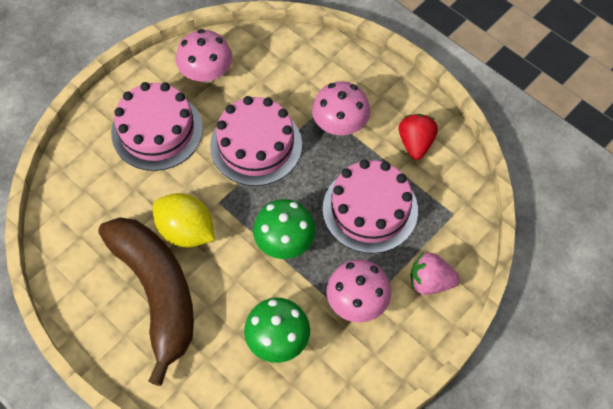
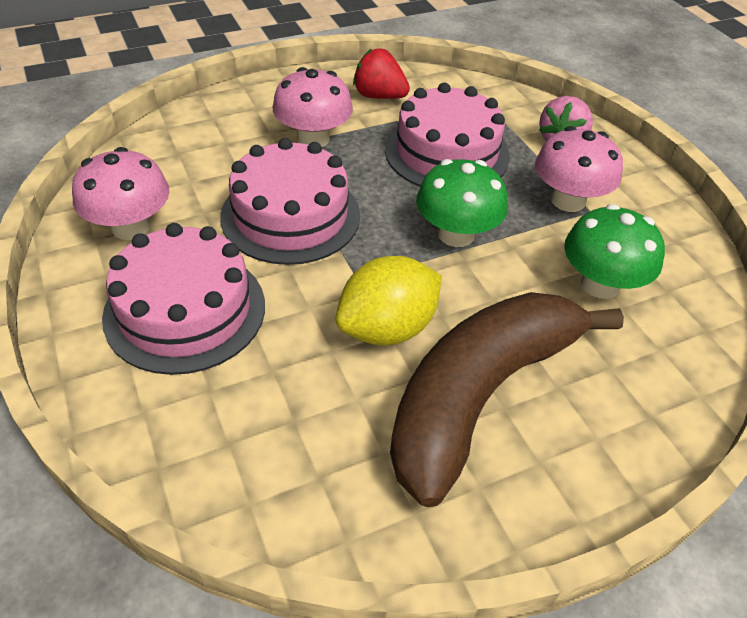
camera: 70 degrees left, 15 degrees down
(157, 293) = (479, 395): brown banana -> brown banana turned 45 degrees counterclockwise

